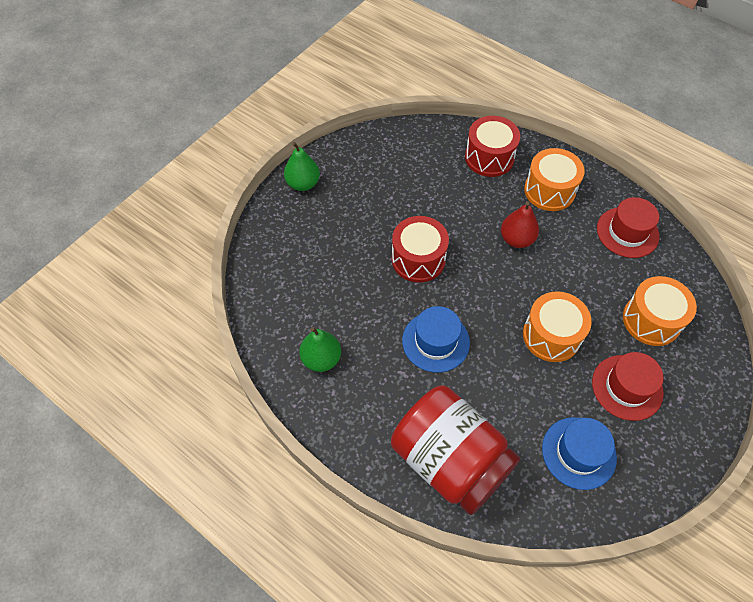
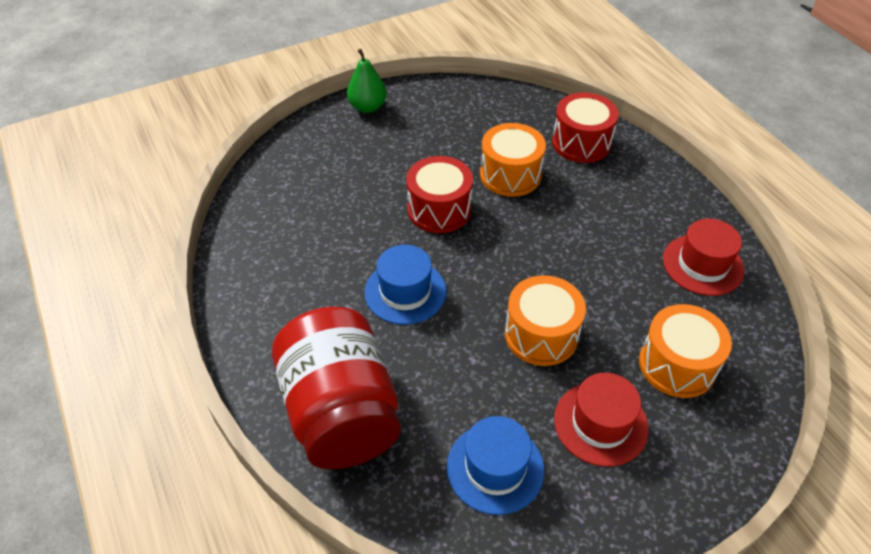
camera: 25 degrees right, 10 degrees down
(321, 359) = (276, 263): green pear -> none
(516, 239) = (562, 227): red pear -> none
(549, 190) = (631, 194): orange drum -> orange drum (510, 175)

